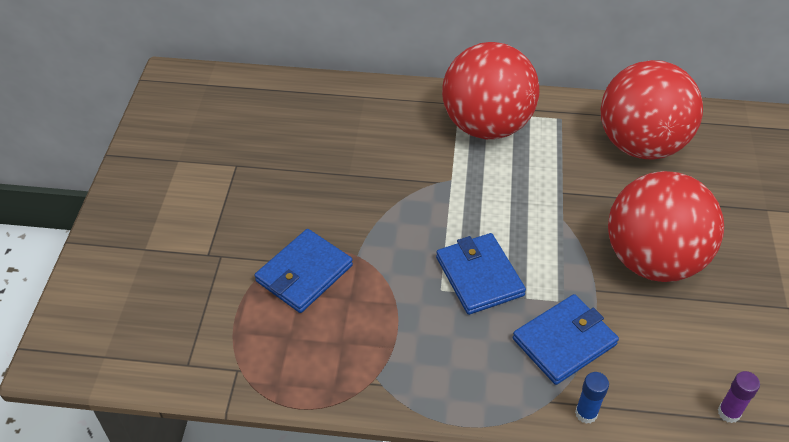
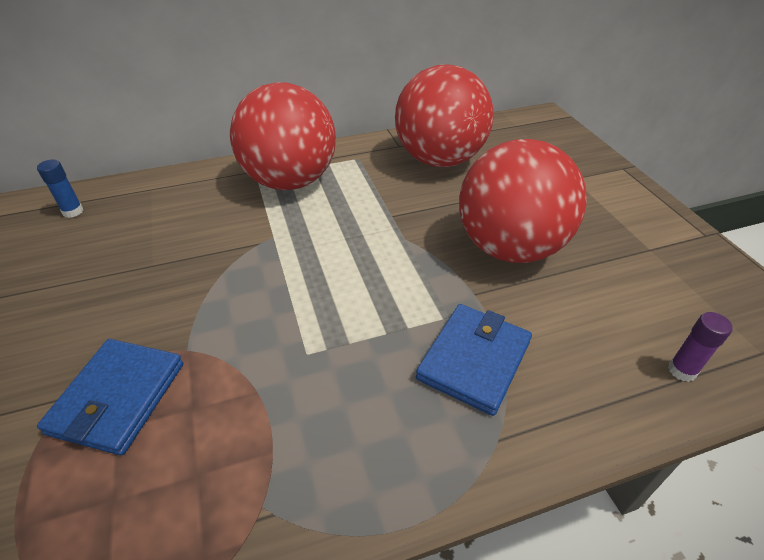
camera: 25 degrees left, 5 degrees down
(479, 276) = (345, 323): blue wallet -> none
(586, 413) = (546, 437): blue glue stick -> blue glue stick (73, 211)

